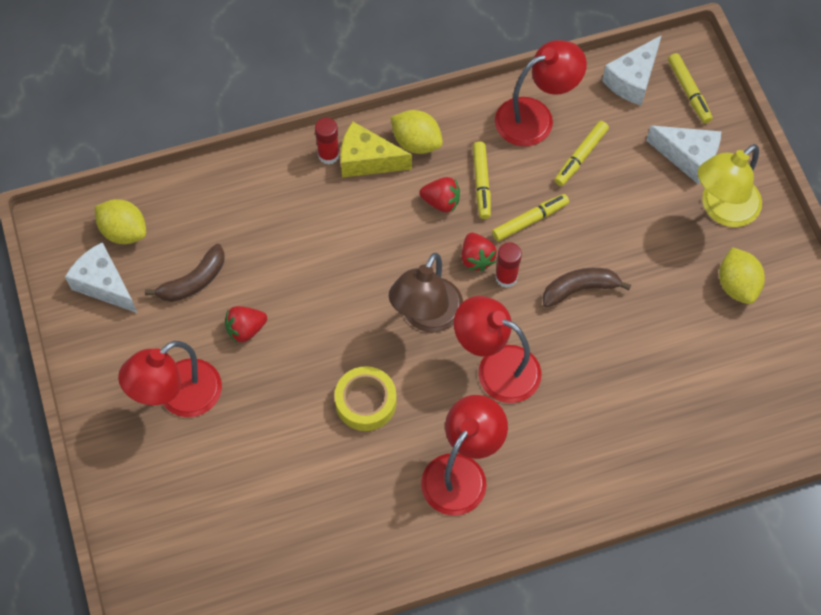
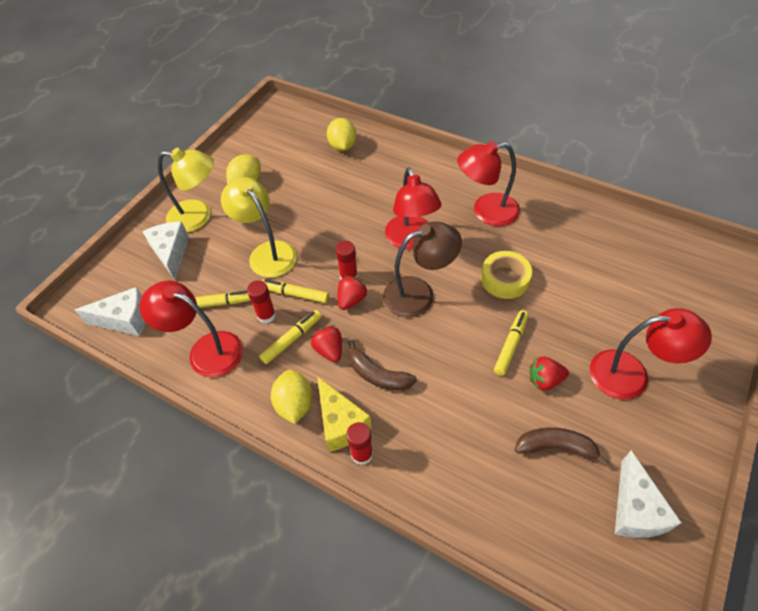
camera: 130 degrees left, 10 degrees down
(124, 231) = (584, 543): yellow lemon -> yellow lemon (342, 146)
(245, 329) = (544, 380): red strawberry -> red strawberry turned 150 degrees clockwise
(528, 182) = (266, 315): none -> red glue stick
(580, 289) = (319, 240): brown banana -> brown banana (378, 375)
(607, 234) = (267, 252): none -> yellow lamp
(689, 92) = (112, 285): yellow marker -> yellow marker (510, 345)

